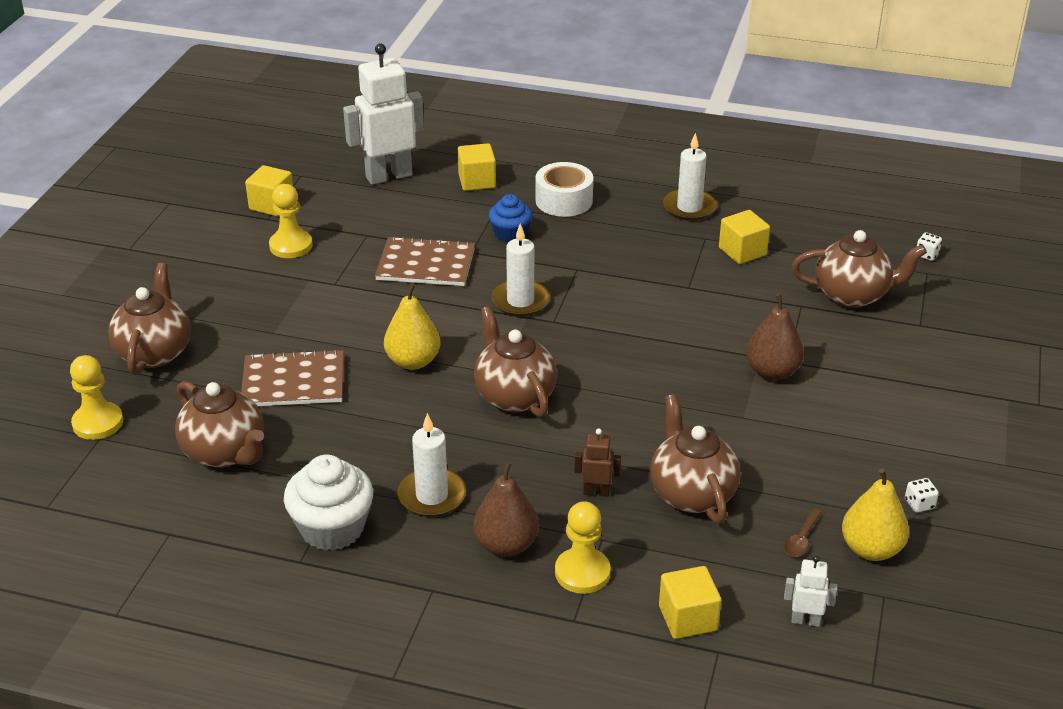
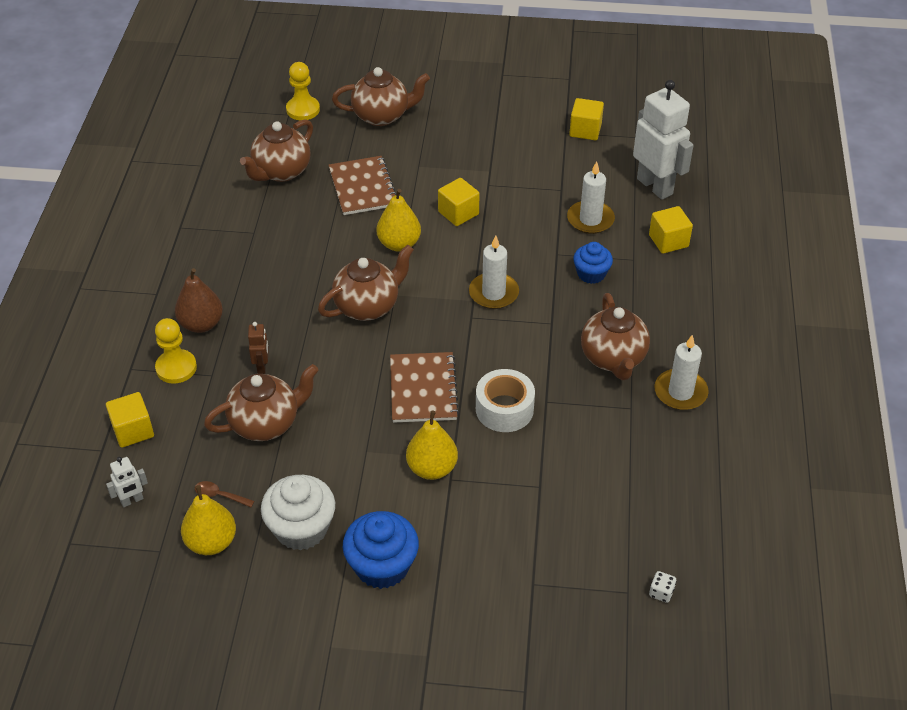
camera: 80 degrees right, 10 degrees up
(291, 246) = (531, 152): yellow pawn -> none
(332, 528) = (212, 236): white cupcake -> white cupcake (301, 528)
(426, 264) = (529, 230): brown notebook -> brown notebook (423, 389)
(432, 496) = (248, 278): white candle -> white candle (590, 219)
(564, 200) = (658, 302): white tape -> white tape (504, 409)
(742, 251) = (617, 437): yellow cube -> yellow cube (458, 213)
(772, 372) = (432, 468): brown pear -> yellow pear
(805, 620) = (132, 500): white robot -> white robot turned 60 degrees clockwise
(852, 295) = (567, 527): brown teapot -> brown teapot (613, 358)
(902, 419) = (382, 566): none -> blue cupcake
(919, 504) = (269, 577): white dice -> none

